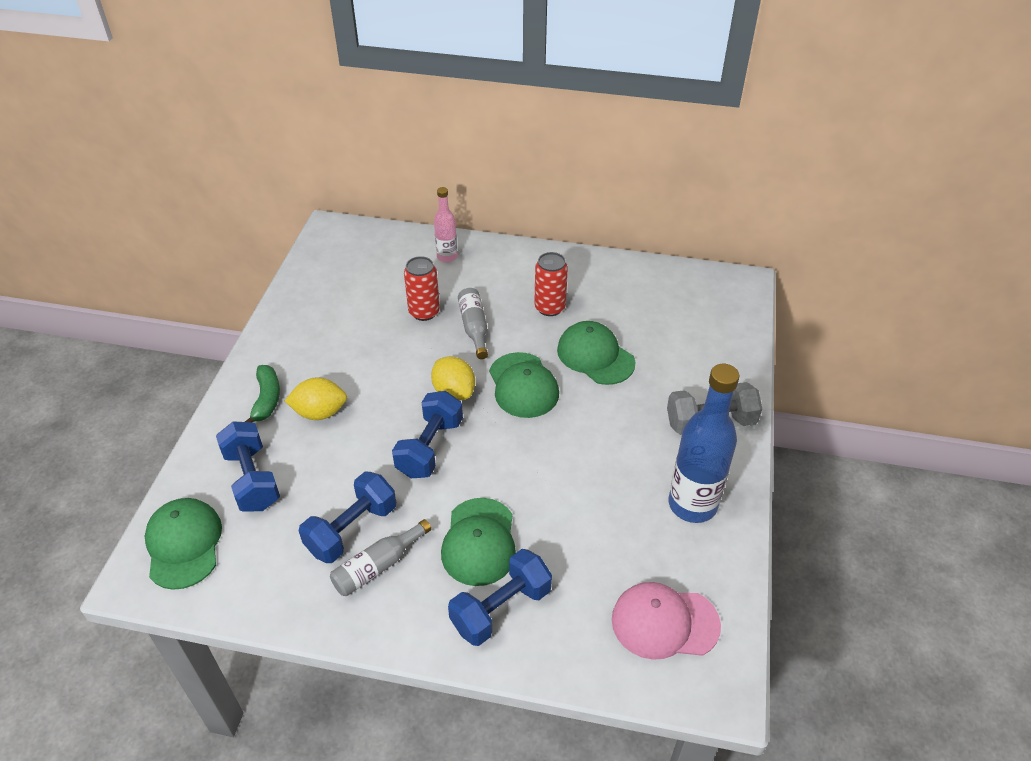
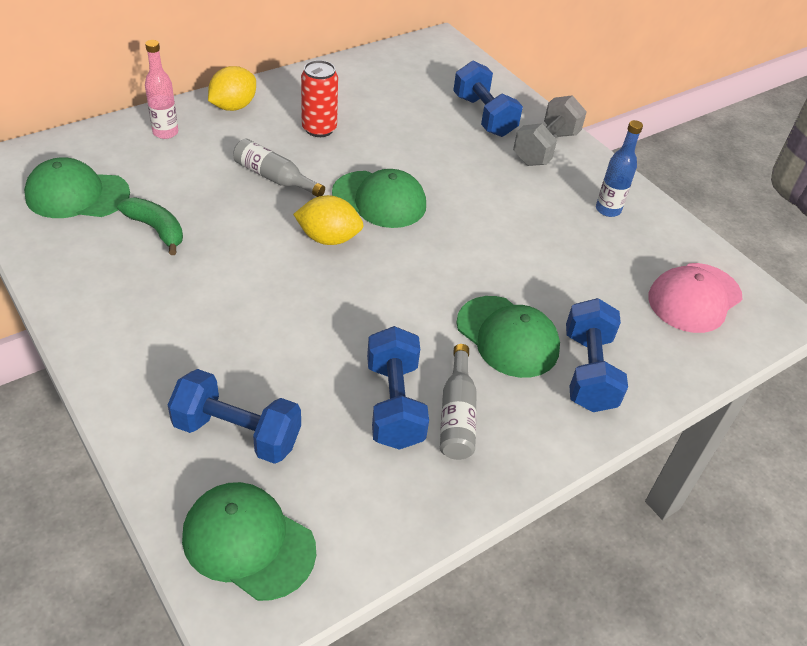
camera: 50 degrees left, 0 degrees up
(267, 399) = (148, 355): green banana -> green banana (156, 229)
(320, 412) = (224, 331): yellow lemon -> yellow lemon (233, 106)
(424, 312) = (208, 189): red can -> none
(430, 448) = (369, 294): blue dumbbell -> blue dumbbell (484, 116)
(595, 356) = (405, 146): green cap -> green cap (77, 195)
(692, 504) = (608, 210): blue bottle -> blue bottle, size x0.54

